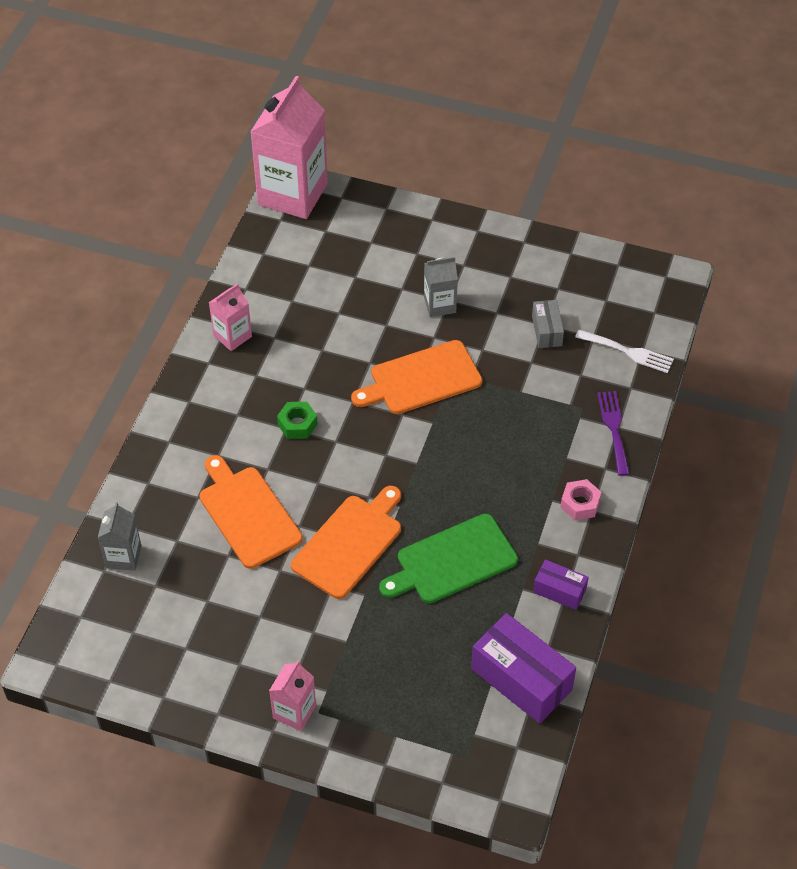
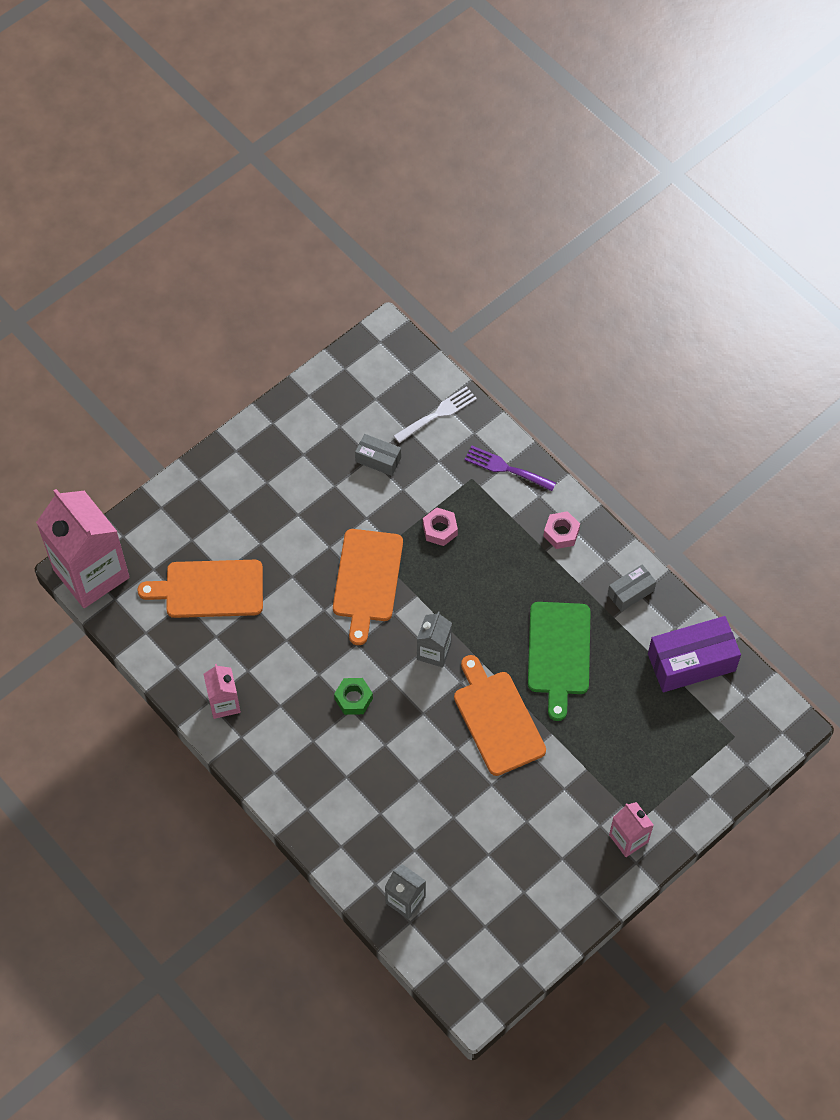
camera: 60 degrees left, 10 degrees up
(248, 513) = (421, 782): orange cutting board -> orange cutting board (209, 589)
(439, 305) = (297, 524): grey carton -> grey carton (434, 651)
(511, 408) = (440, 529): none -> pink nut
(559, 591) = (630, 592): purple box -> grey box

